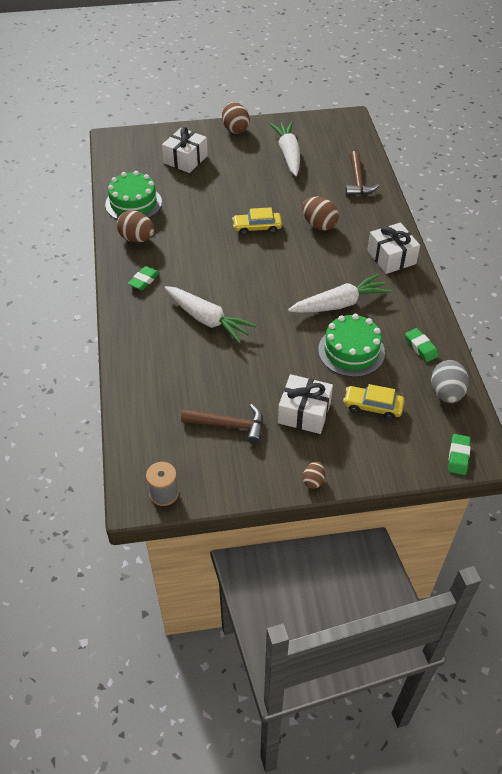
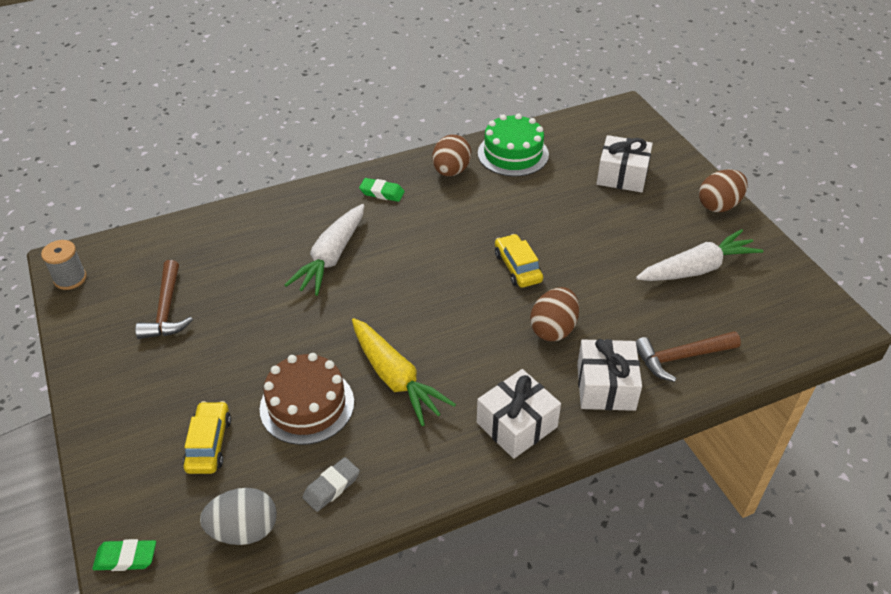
camera: 75 degrees right, 5 degrees down
(304, 413) = (191, 374): white gift -> white gift (605, 386)
(313, 480) = (85, 401): brown egg -> none
(339, 304) = (395, 378): white carrot -> yellow carrot
(351, 351) = (307, 405): green cake -> brown cake
(421, 347) = (331, 487): green eraser -> grey eraser

